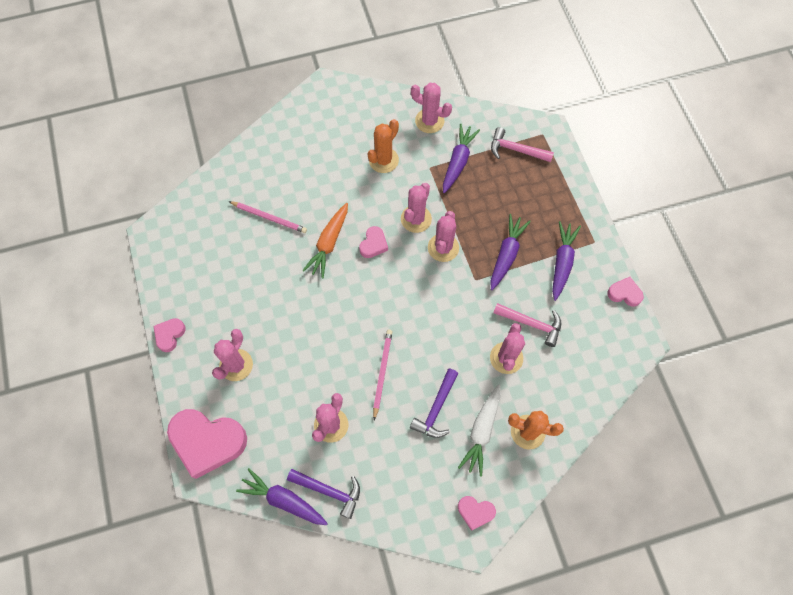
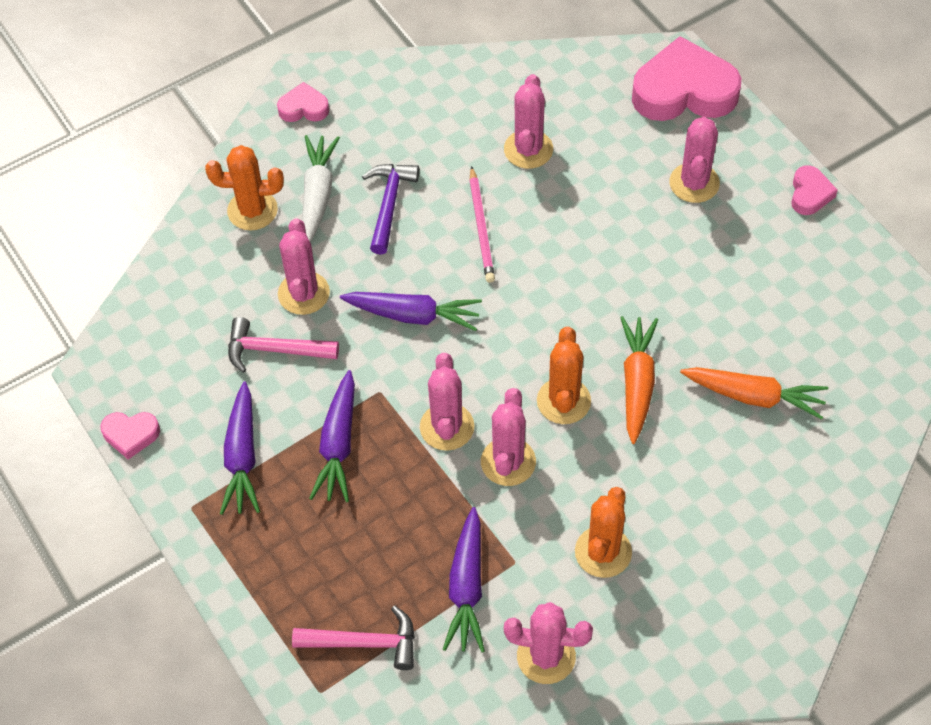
camera: 165 degrees right, 10 degrees down
(269, 217) = (754, 396): pink pencil -> orange carrot
(283, 500) = (555, 59): purple carrot -> purple carrot (413, 315)
(329, 491) = (501, 82): purple hammer -> none
(373, 244) = (563, 401): pink heart -> orange cactus

